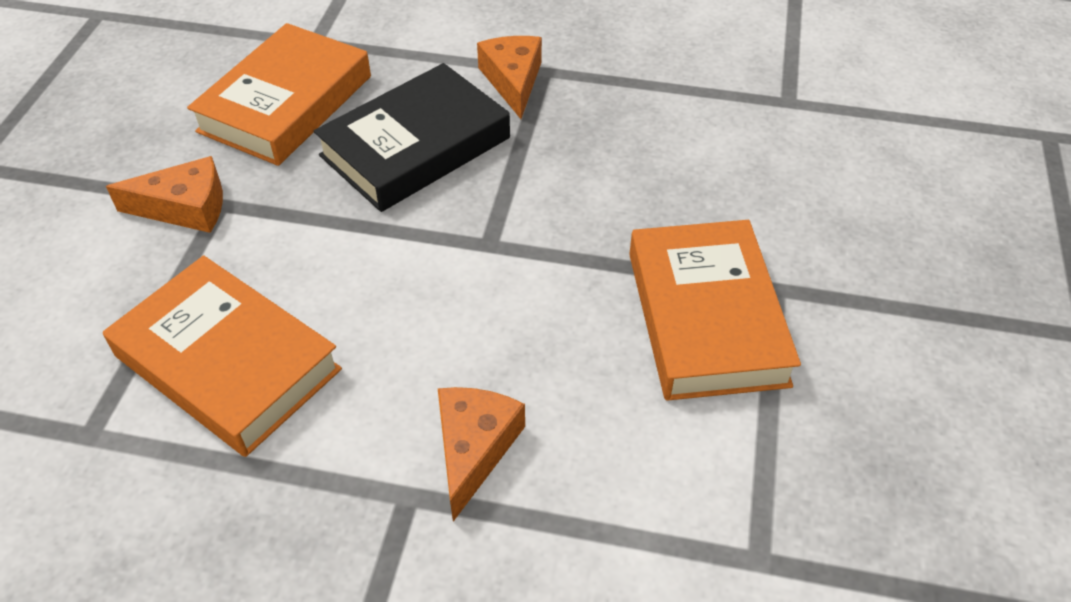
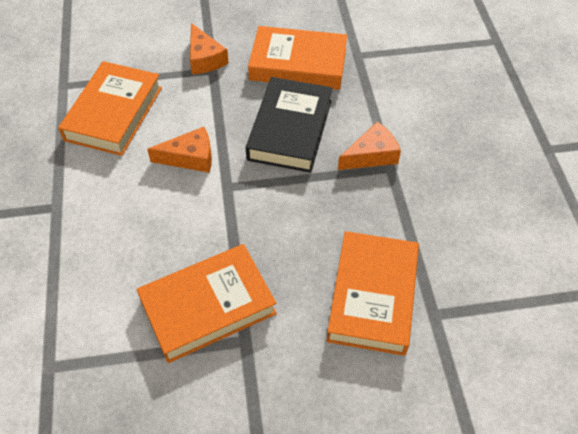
camera: 70 degrees right, 5 degrees up
(415, 147) = (290, 130): black book -> black book turned 75 degrees clockwise
(474, 449) = (88, 223): orange cheese -> orange cheese (190, 157)
(745, 145) = (373, 296): none -> orange book

